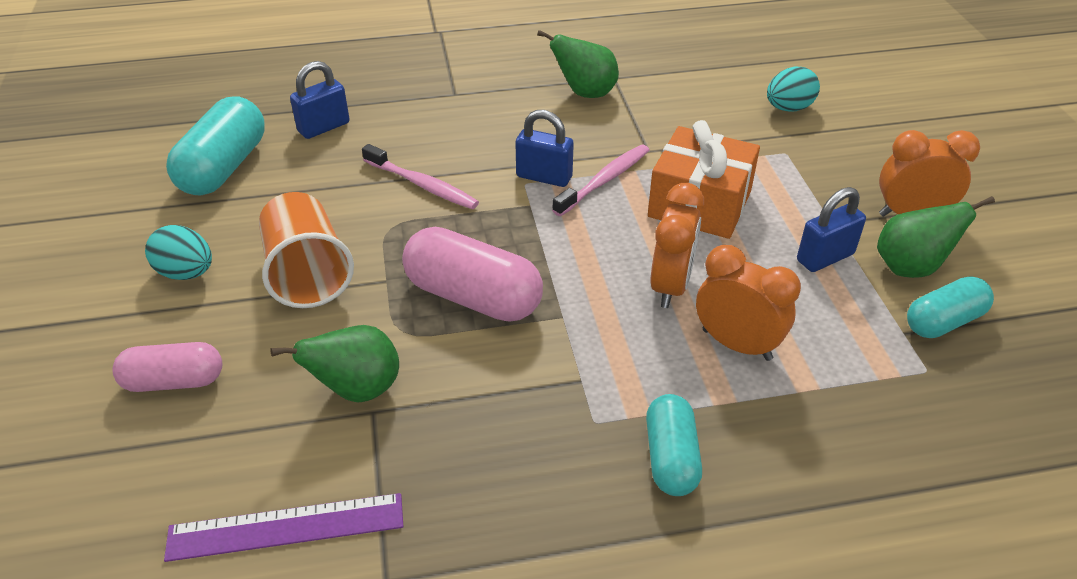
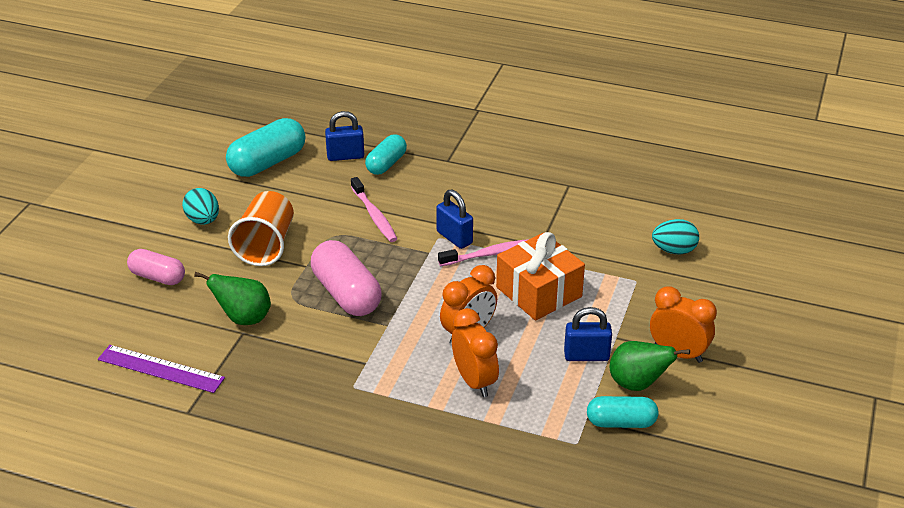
camera: 30 degrees right, 5 degrees down
(585, 93) = (536, 189): green pear -> none
(670, 458) = (377, 421): turquoise capsule -> turquoise capsule (386, 164)

